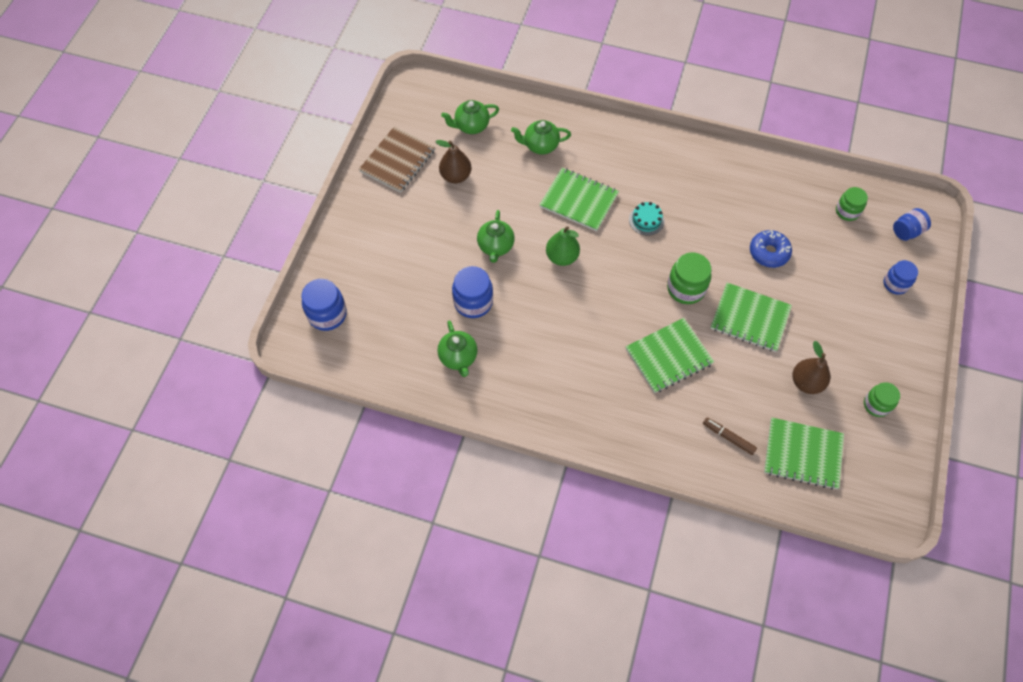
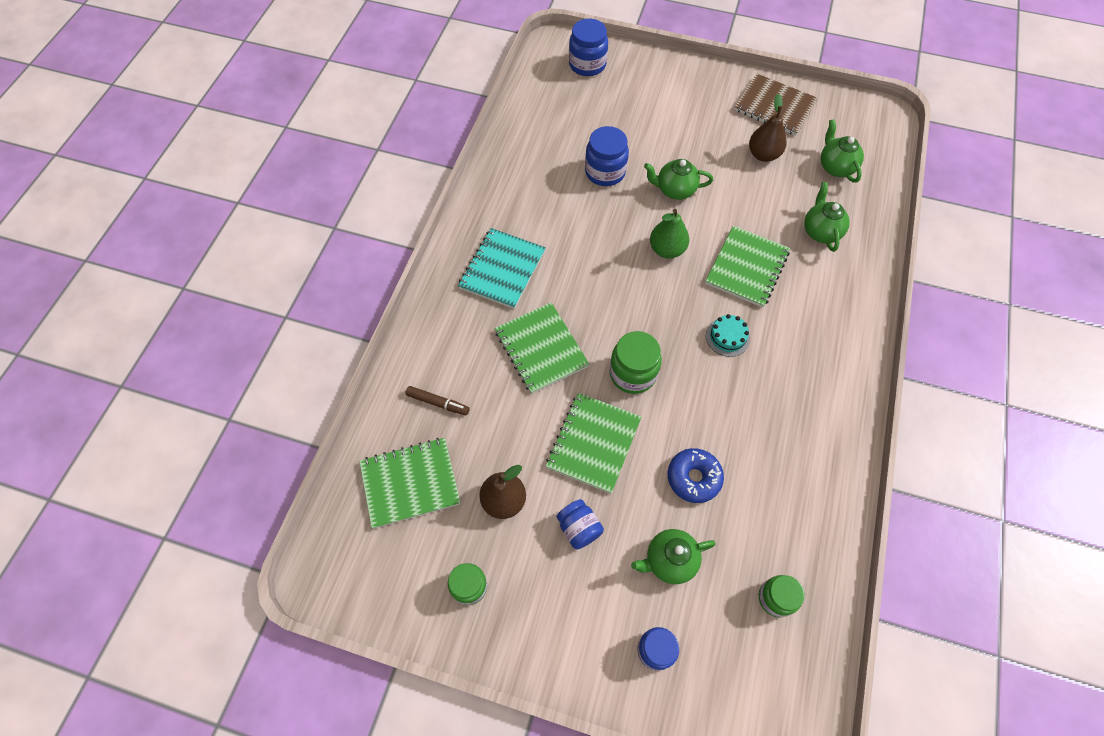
camera: 90 degrees right, 0 degrees up
(458, 358) = (541, 161): green teapot -> green teapot (669, 560)
(588, 390) = (502, 269): none -> turquoise notebook
(728, 437) = (438, 403): brown marker -> brown marker turned 75 degrees clockwise
(803, 454) = (410, 483): green notebook -> green notebook turned 60 degrees clockwise
(907, 231) = (750, 687): blue jar -> blue jar (579, 528)

